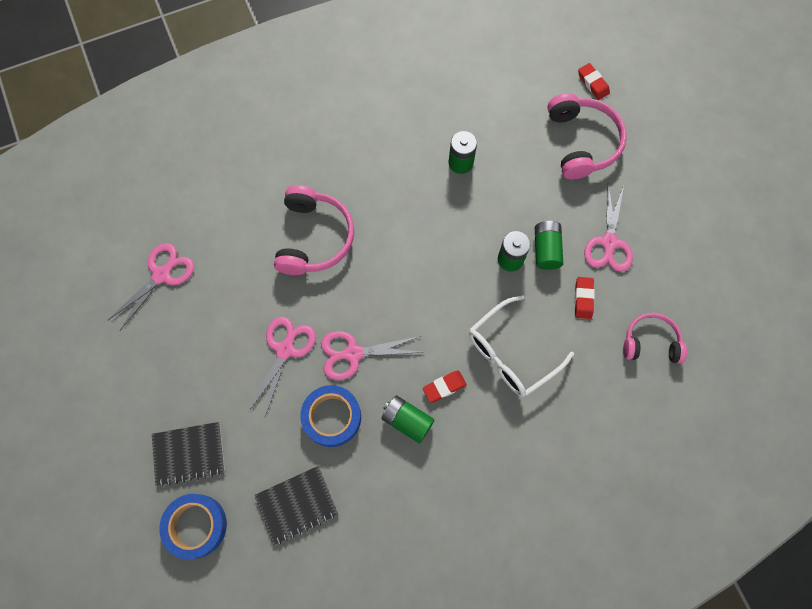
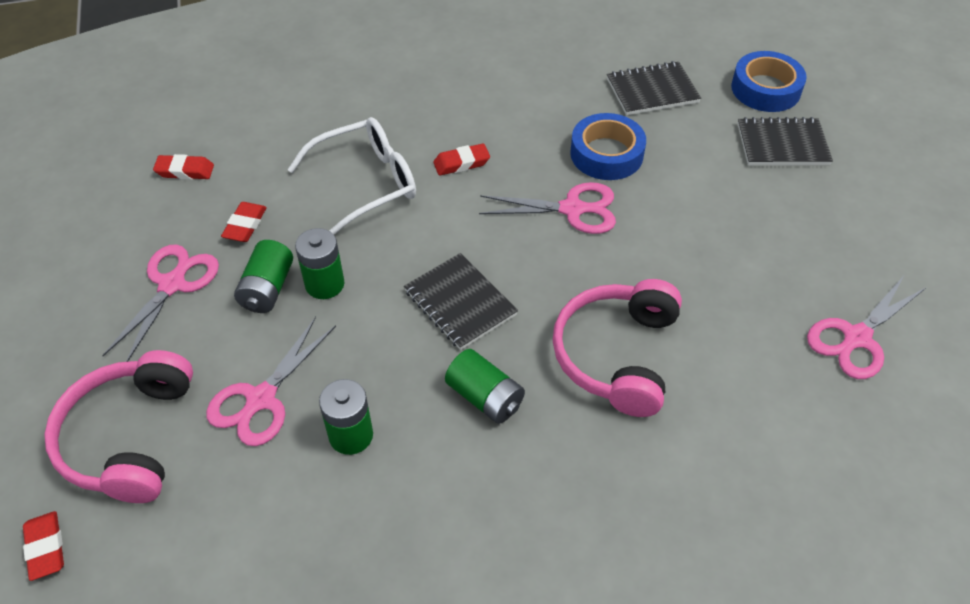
camera: 170 degrees left, 20 degrees down
(285, 349) = (664, 226): pink scissors -> pink scissors (260, 400)
(407, 421) = (514, 140): green battery -> green battery (485, 397)
(418, 259) = (460, 303): none -> black notebook
(650, 342) = (185, 171): pink headphones -> red eraser

